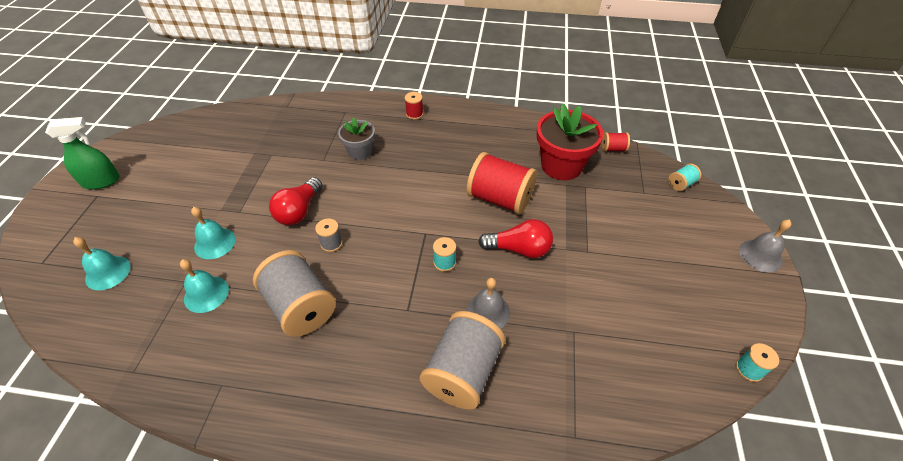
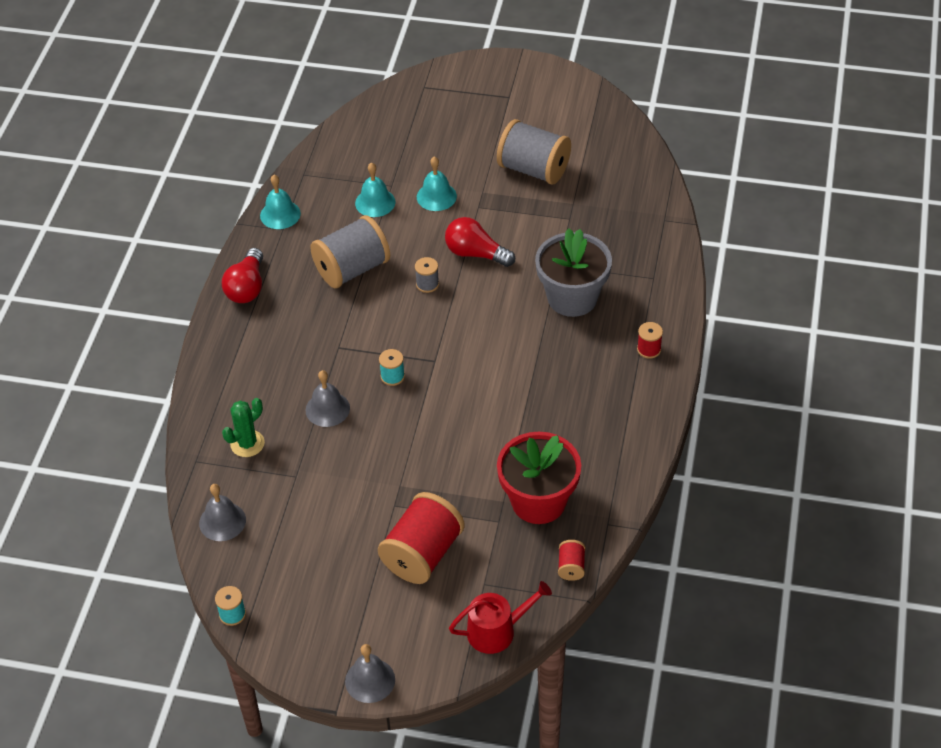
camera: 95 degrees right, 0 degrees up
(101, 181) = (530, 94): green spray bottle -> none
(108, 272) = (407, 132): turquoise bell -> turquoise bell (280, 214)
(360, 151) = (572, 298): grey flower pot -> grey flower pot, size x1.70
(462, 371) = (268, 387): grey spool -> grey spool (534, 169)
(499, 199) = (482, 431): red spool -> red spool (422, 554)
(519, 249) = (404, 442): red light bulb -> red light bulb (247, 287)
(542, 383) = (247, 444): none -> green cactus
(646, 395) = (222, 521): none -> grey bell
(681, 184) = (497, 631): turquoise spool -> red watering can

